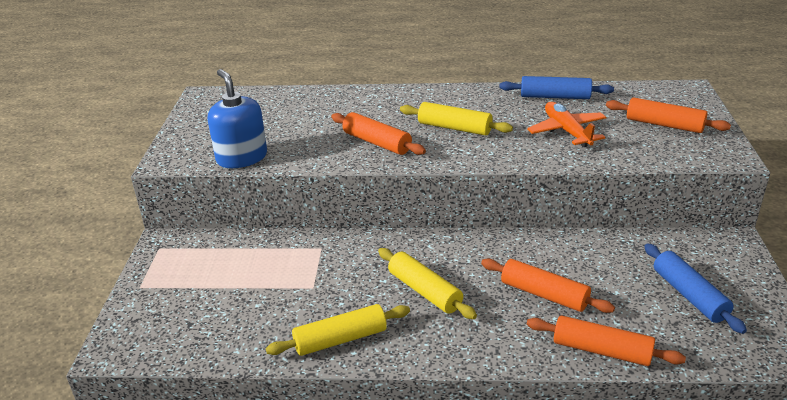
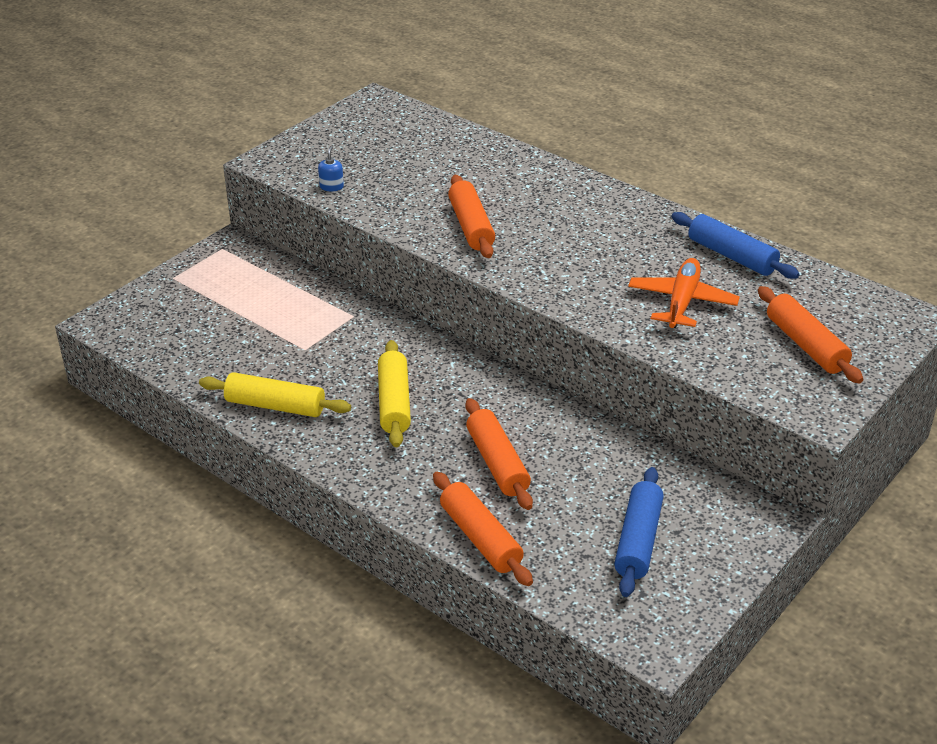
camera: 35 degrees right, 5 degrees up
(242, 158) = (331, 187): blue soap dispenser -> blue soap dispenser, size x0.40
(454, 128) = (569, 244): yellow rolling pin -> none

